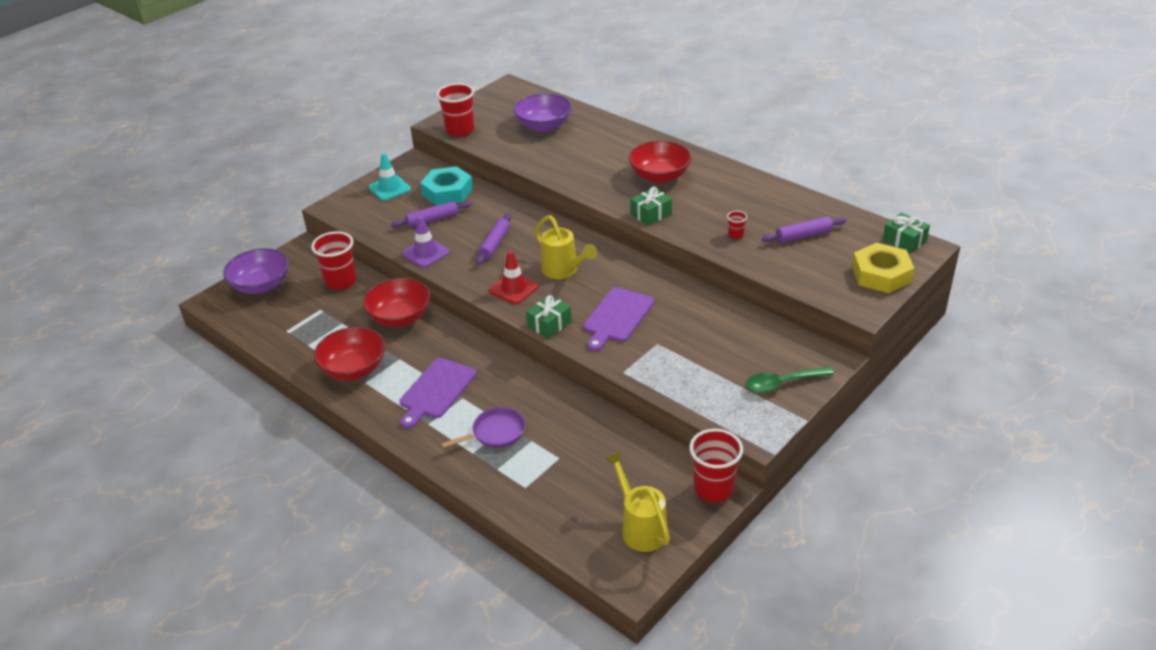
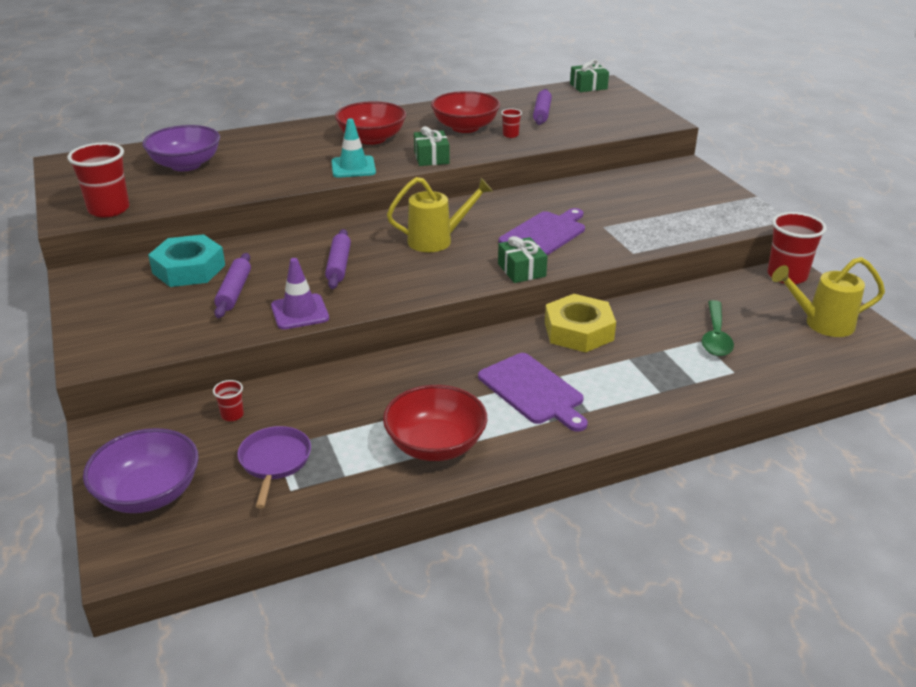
camera: 65 degrees left, 5 degrees down
(341, 281) = (232, 415): red cup -> red cup, size x0.46
(389, 188) = (117, 305): turquoise traffic cone -> turquoise traffic cone (353, 167)
(400, 317) = (365, 384): red bowl -> red bowl (465, 127)
(494, 244) = (339, 265): purple rolling pin -> purple rolling pin turned 45 degrees clockwise
(495, 432) = (636, 369): purple pan -> purple pan (274, 461)
(514, 288) = (437, 274): red traffic cone -> none
(617, 317) = (544, 234): purple cutting board -> purple cutting board turned 105 degrees counterclockwise
(782, 383) = (703, 192): green spoon -> green spoon (715, 336)
(881, 274) = (625, 104): yellow nut -> yellow nut (578, 331)

